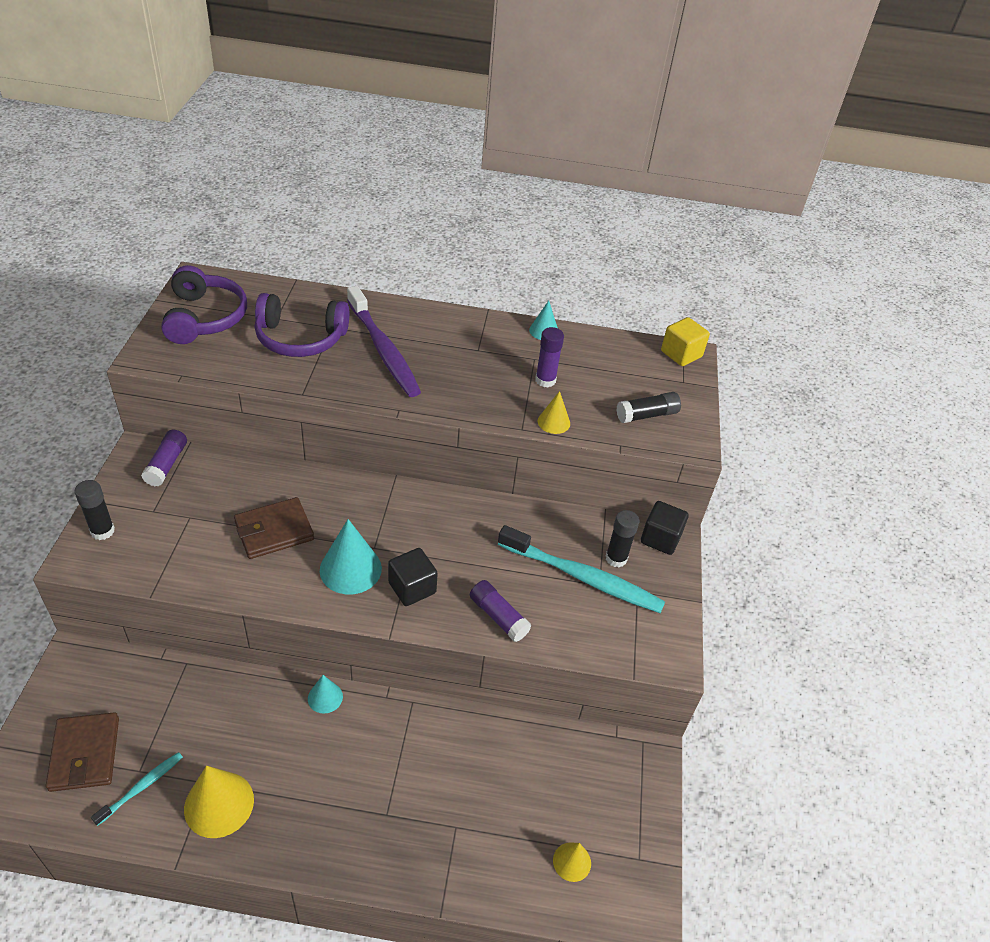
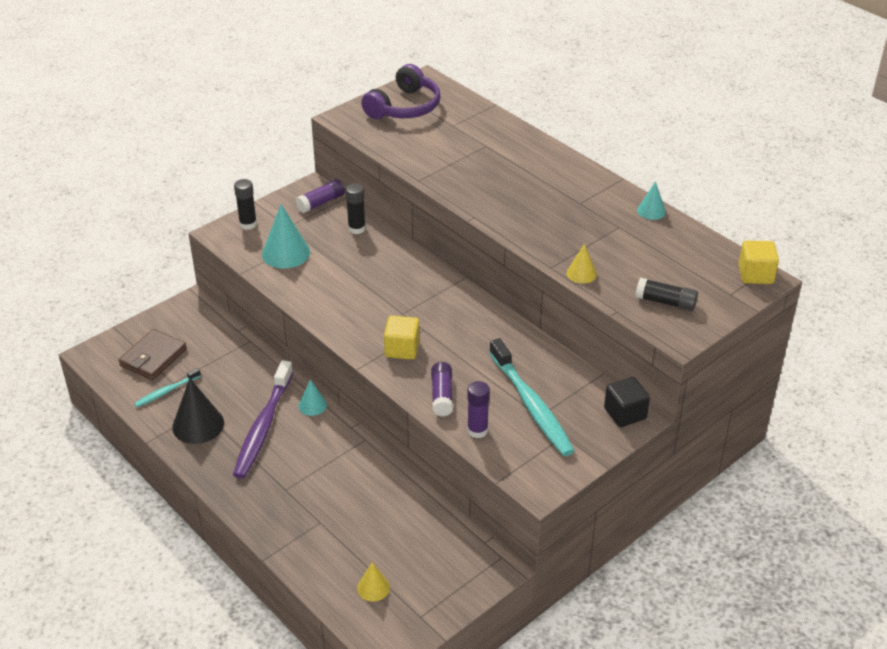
camera: 45 degrees right, 5 degrees down
(141, 787) = (166, 391): turquoise toothbrush -> turquoise toothbrush turned 150 degrees clockwise
(219, 804) = (198, 425): yellow cone -> black cone
(274, 531) = (348, 272): brown wallet -> none
(300, 338) = (455, 144): purple headphones -> none
(350, 569) = (373, 318): turquoise cone -> turquoise cone (286, 253)
(383, 350) = (507, 175): purple toothbrush -> purple toothbrush (263, 427)
(412, 588) = (402, 349): black cube -> yellow cube
(545, 380) = (609, 244): purple glue stick -> purple glue stick (477, 430)
(616, 558) = (572, 407): black glue stick -> black glue stick (356, 228)

